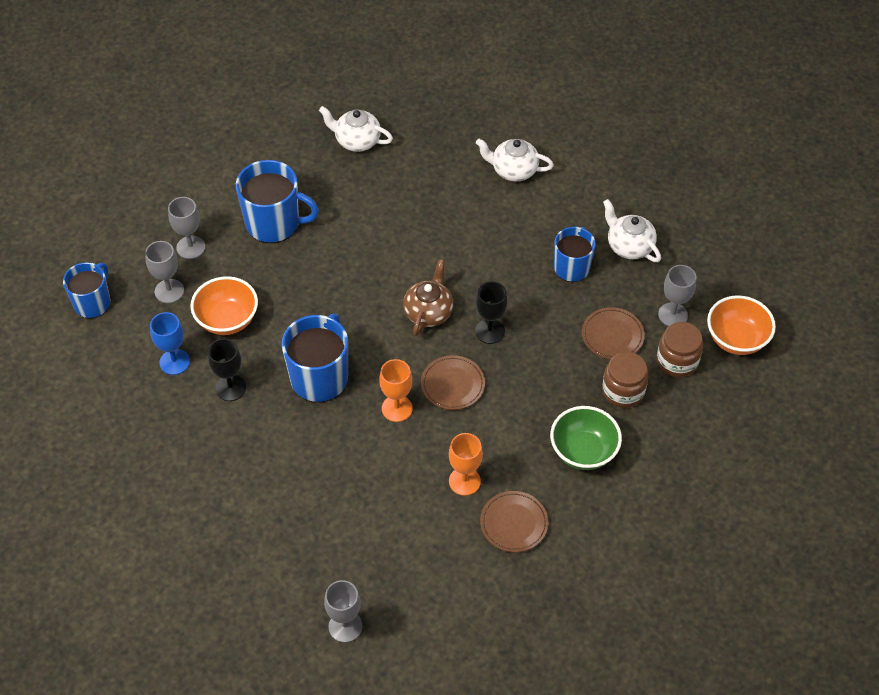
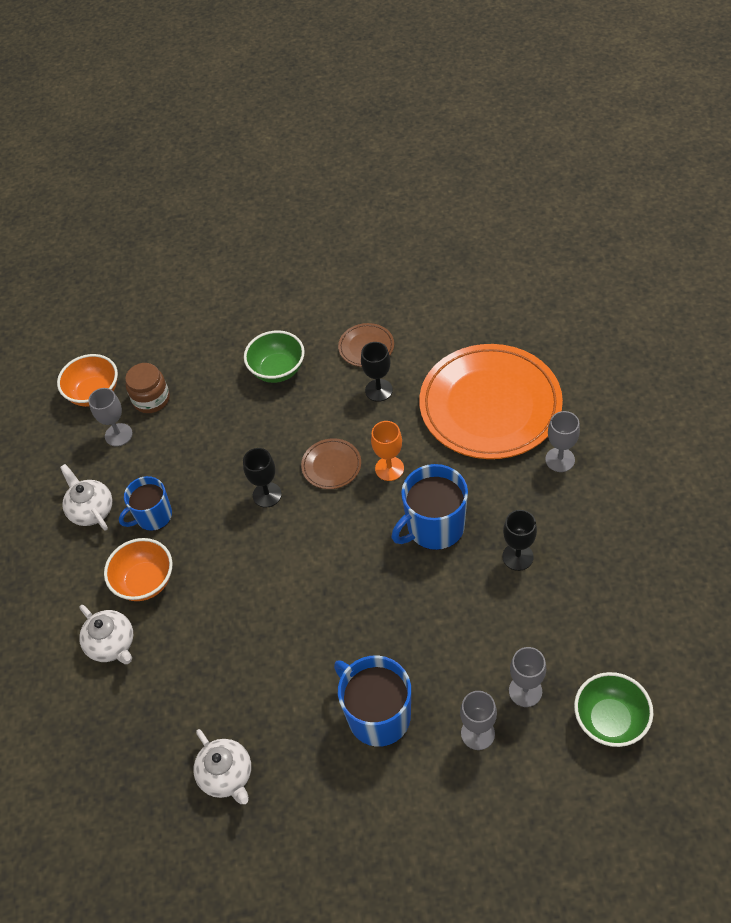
camera: 140 degrees left, 0 degrees up
(93, 303) = (610, 720): blue mug -> green bowl
(174, 362) = (556, 609): blue goblet -> none
(227, 320) = (484, 627): orange bowl -> orange bowl (145, 581)
(341, 521) = (490, 405): none -> orange plate
(345, 626) = (530, 337): grey goblet -> grey goblet (560, 460)
(428, 312) = (302, 538): brown teapot -> none
(464, 481) = (378, 390): orange goblet -> black goblet
(612, 335) = (178, 442): brown plate -> none
(623, 391) = (210, 397): brown jar -> none
(629, 246) = (91, 510): white teapot -> white teapot turned 150 degrees clockwise

